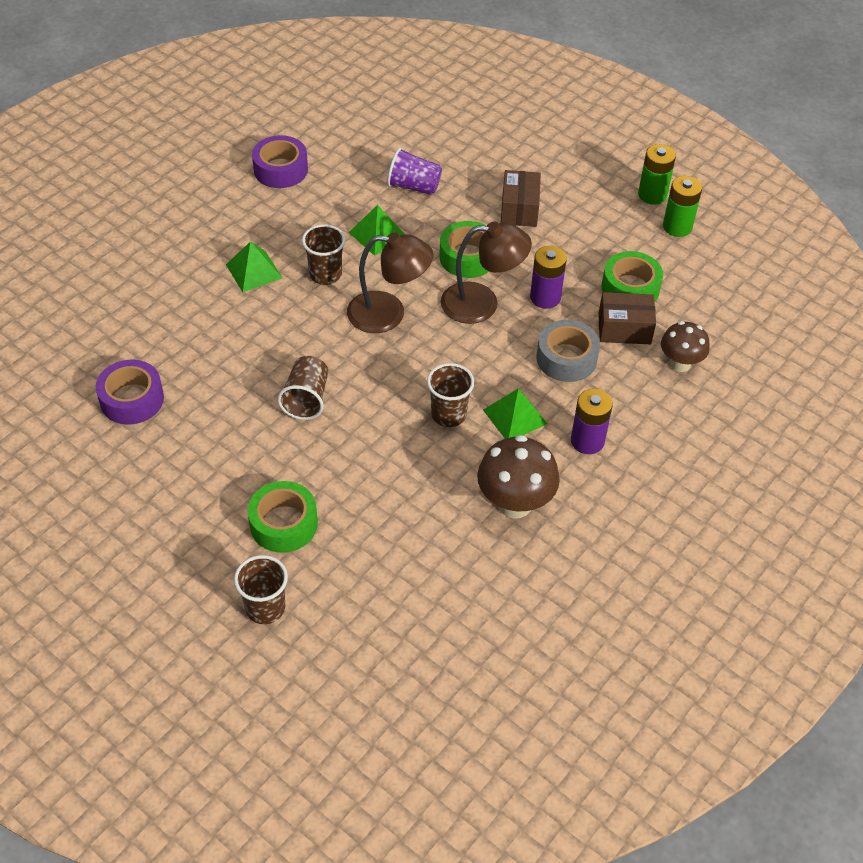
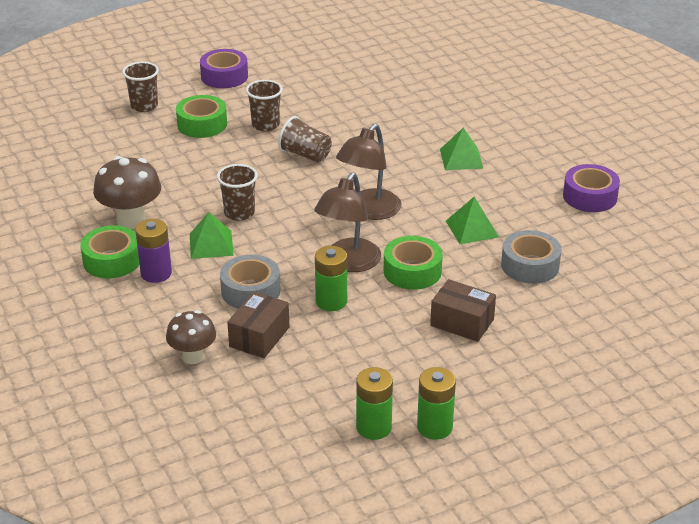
camera: 115 degrees right, 15 degrees down
(132, 399) = (358, 88): purple tape -> purple tape (224, 76)
(325, 274) = (436, 191): brown cup -> brown cup (265, 125)
(413, 186) = (530, 265): purple cup -> grey tape
(545, 297) = (331, 301): purple battery -> green battery
(630, 288) = (308, 359): green tape -> green tape (112, 260)

